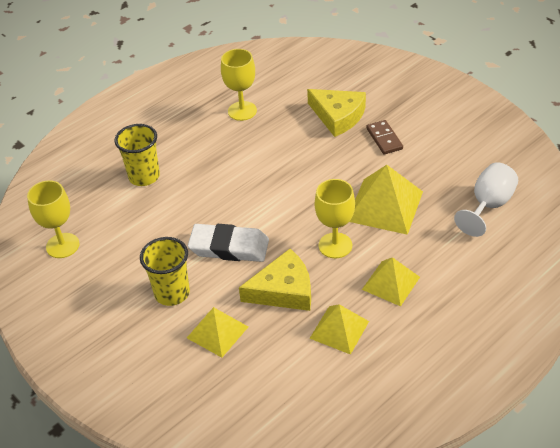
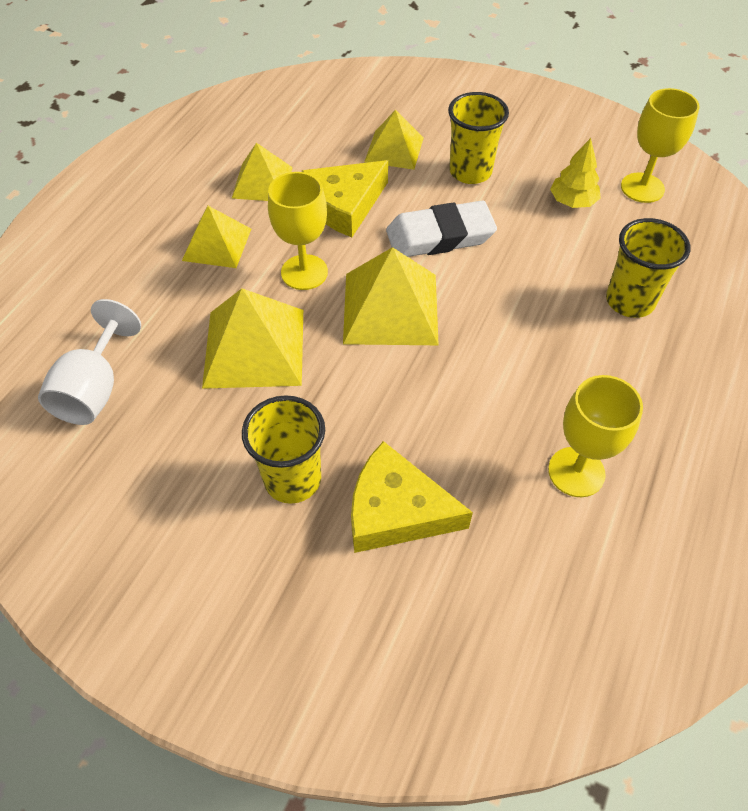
camera: 155 degrees right, 10 degrees up
(119, 248) = (572, 201): none -> yellow tree
(290, 208) = (391, 308): none -> yellow pyramid
(384, 139) = (292, 479): brown domino -> yellow cup

